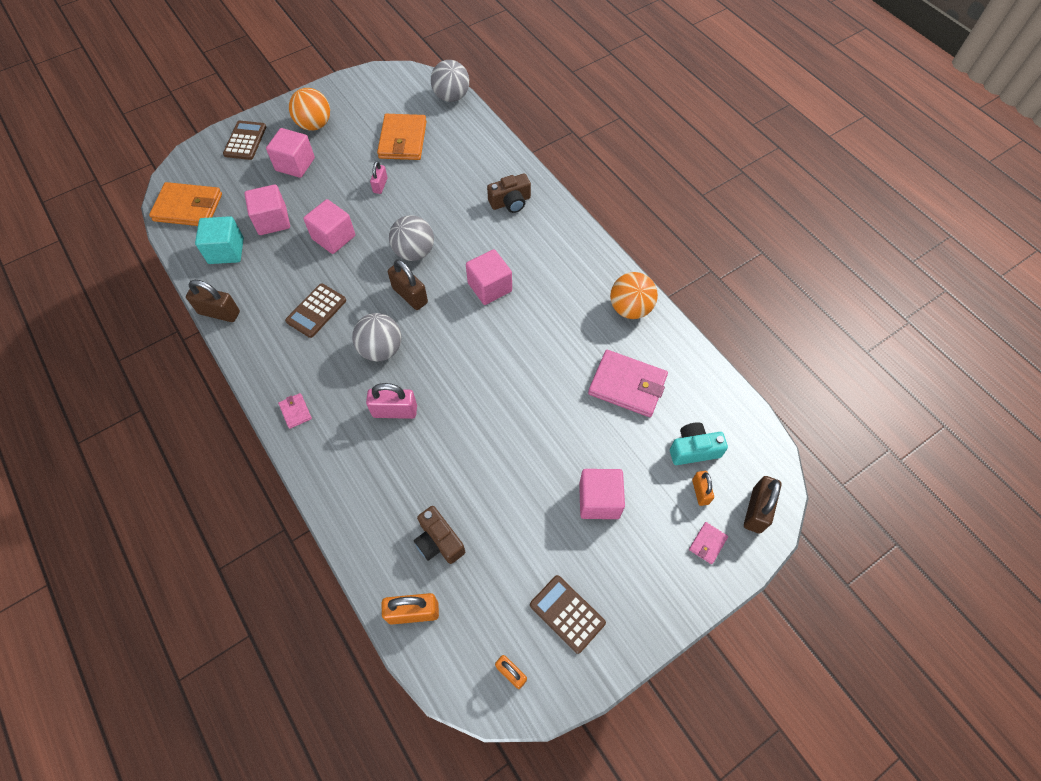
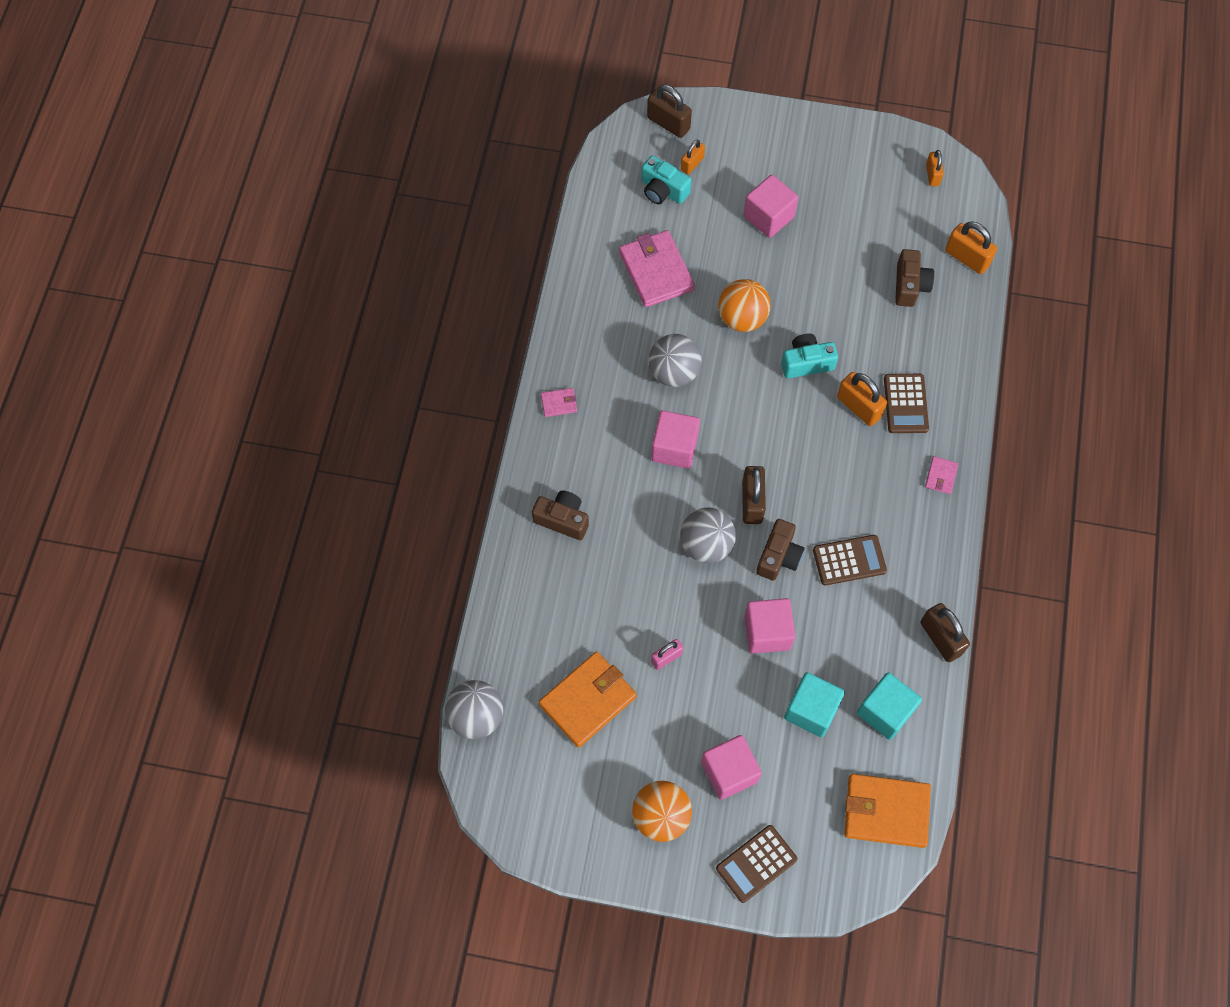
camera: 135 degrees left, 5 degrees up
(188, 207) = (886, 812): orange wallet -> orange wallet turned 45 degrees counterclockwise
(272, 221) = (811, 710): pink cube -> turquoise cube
(364, 279) = (778, 556): none -> brown camera
(381, 349) = (823, 471): grey ball -> grey ball (674, 372)
(394, 411) = (859, 407): pink padlock -> orange padlock
(460, 411) = (806, 363): none -> turquoise camera
(567, 614) = (863, 174): brown calculator -> brown calculator (906, 404)
(630, 308) = (580, 325): orange ball -> orange ball (742, 318)
(707, 543) = (725, 134): pink wallet -> pink wallet (559, 403)
(756, 510) = (668, 123): brown padlock -> brown padlock turned 60 degrees clockwise

